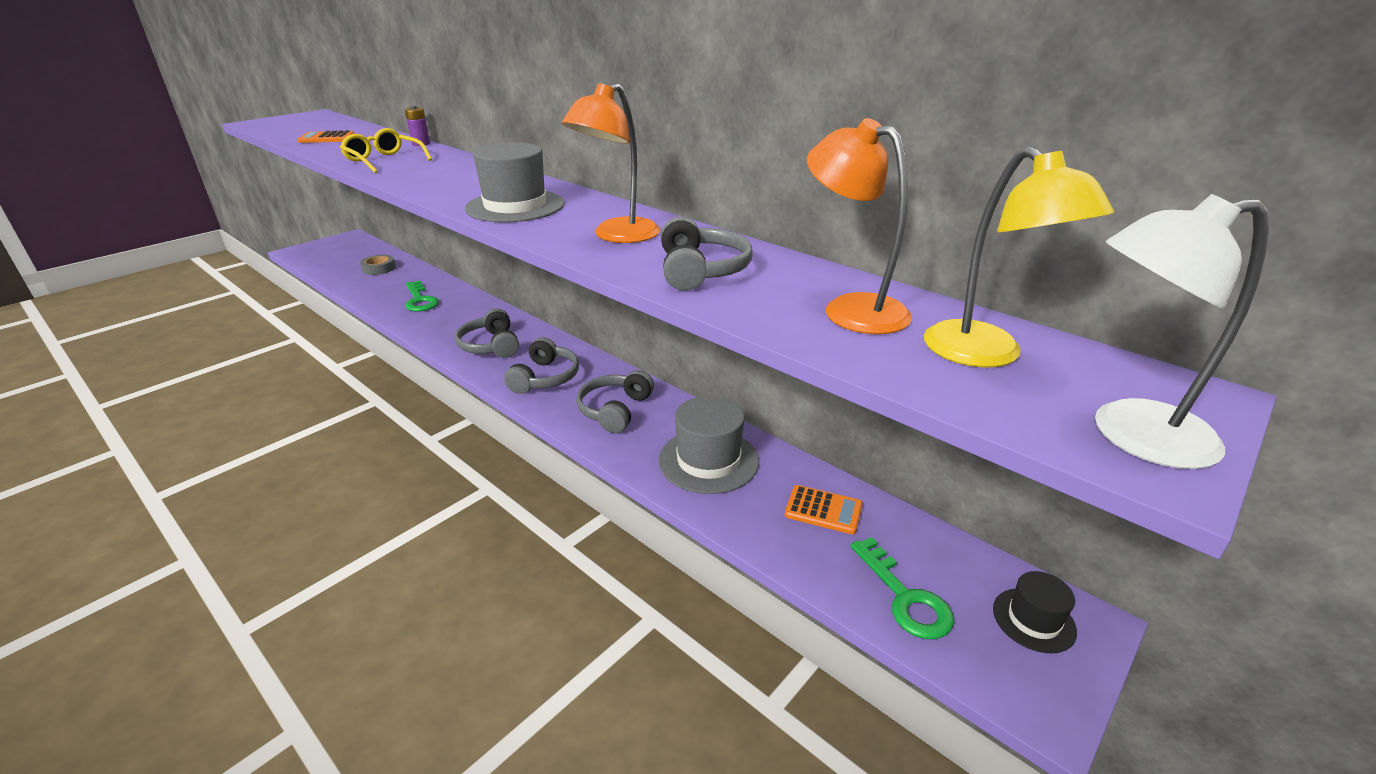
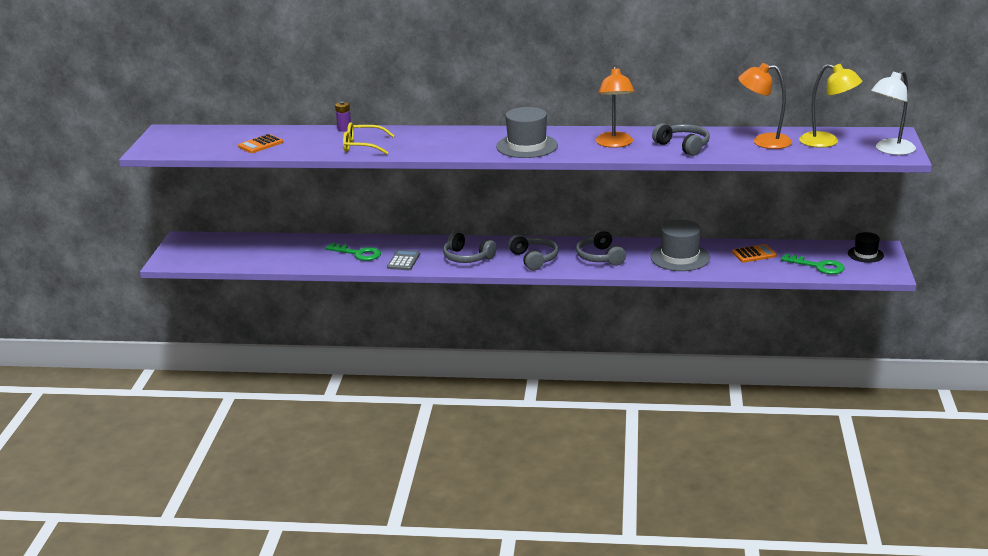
camera: 35 degrees left, 5 degrees down
(379, 268) = (272, 248): grey tape -> none
(435, 324) = (403, 261): none -> grey calculator

